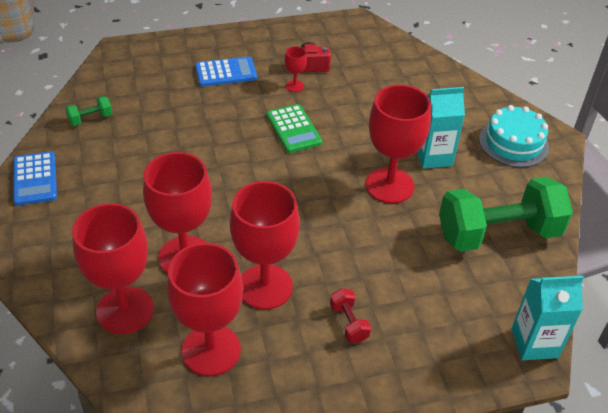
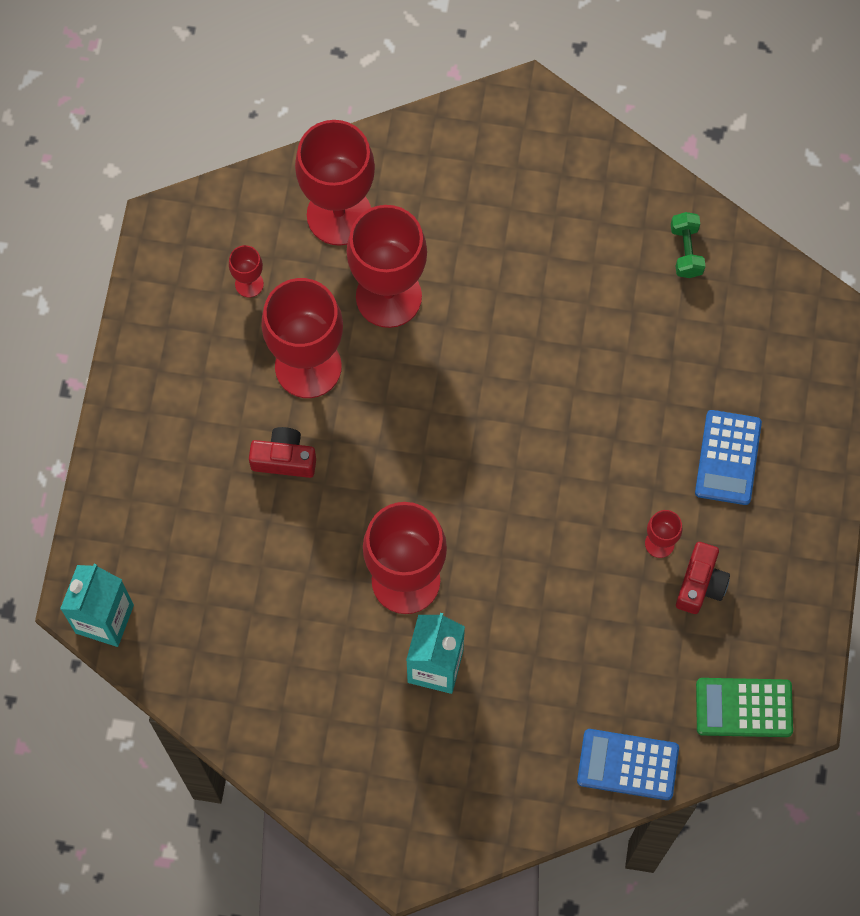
camera: 115 degrees right, 25 degrees up
(35, 179) = (589, 164): blue calculator -> blue calculator (627, 765)
(211, 350) = (249, 284): red goblet -> red goblet, size x0.43
(293, 129) = (564, 504): green calculator -> green calculator (744, 708)
(345, 276) = (284, 459): none -> red camera
(349, 323) = (220, 434): red dumbbell -> none
(498, 234) = (269, 672): green dumbbell -> none
(513, 143) = (416, 795): turquoise cake -> none

